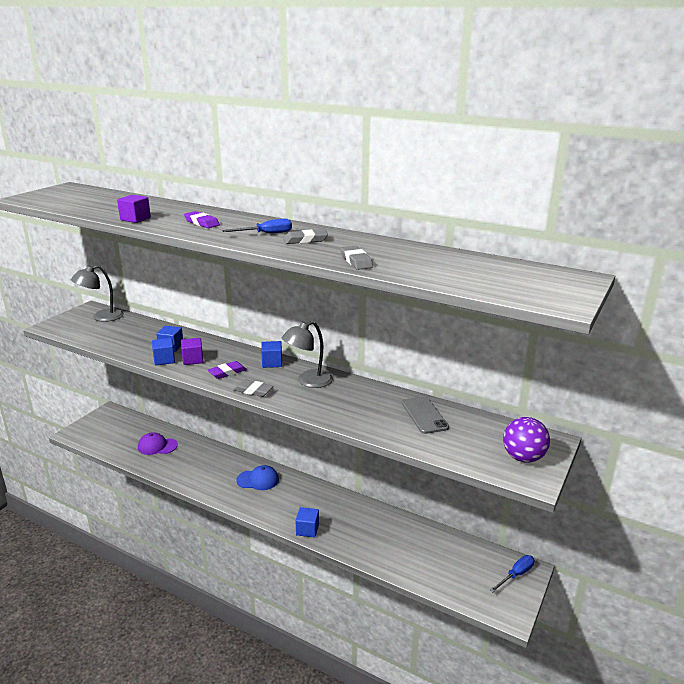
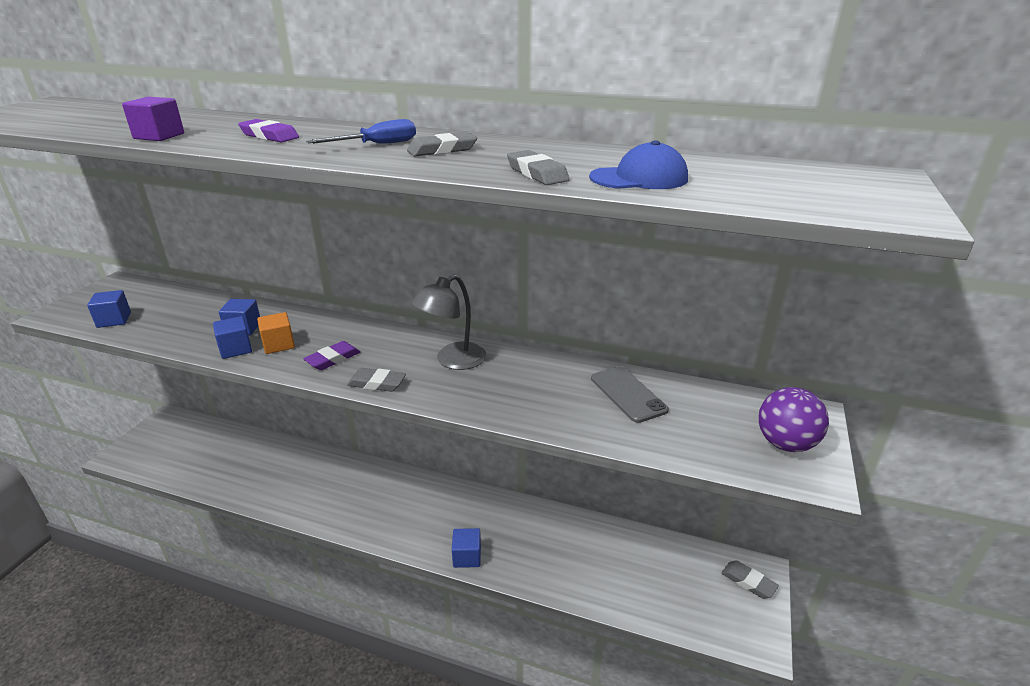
camera: 10 degrees left, 5 degrees up
(101, 317) = (134, 294): grey lamp -> none
(157, 446) = (240, 460): purple cap -> none
(193, 360) = (278, 345): purple cube -> orange cube
(258, 480) = (386, 492): blue cap -> blue cap (639, 178)
(272, 363) = (395, 338): blue cube -> blue cube (114, 320)
(516, 575) = (748, 582): blue screwdriver -> grey eraser

